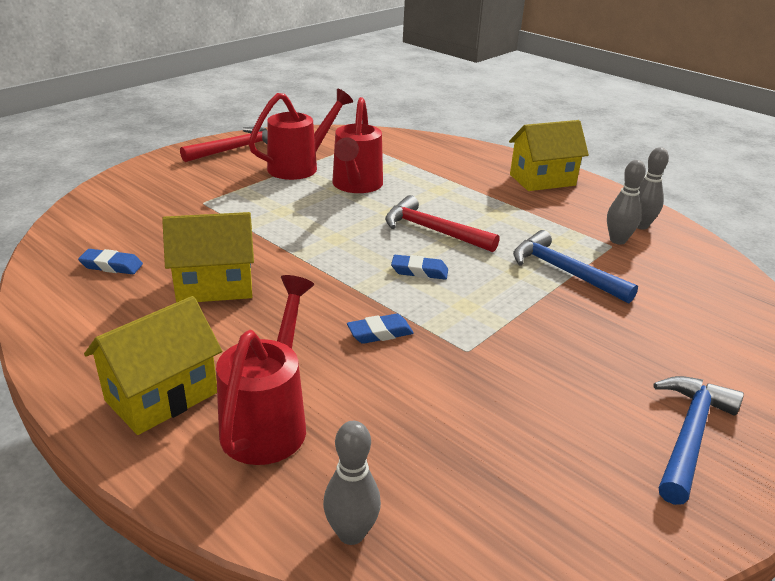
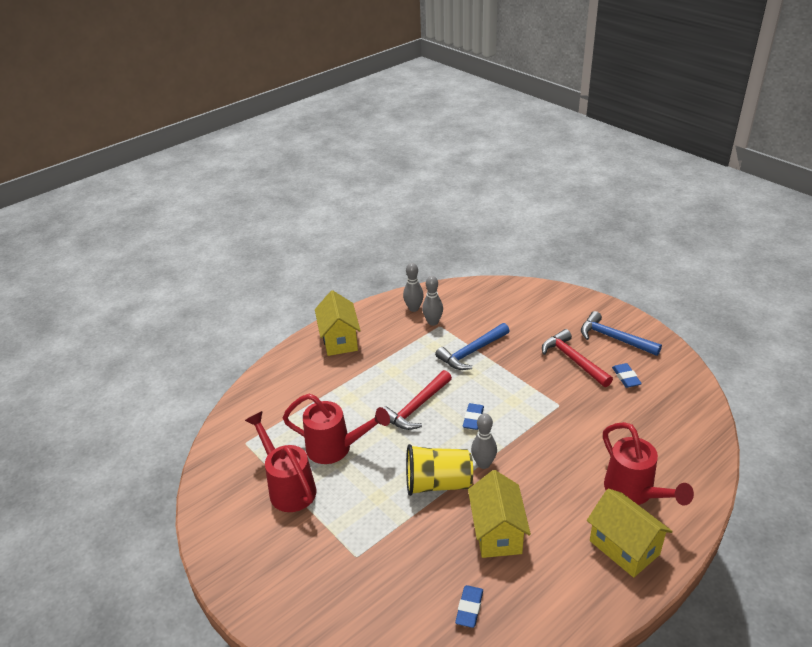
camera: 80 degrees left, 5 degrees up
(235, 149) = (234, 541): red hammer -> red hammer (573, 360)
(269, 420) = (634, 493): red watering can -> red watering can turned 135 degrees counterclockwise
(300, 246) = (438, 483): none -> yellow cup
(351, 533) = (703, 459): grey bowling pin -> grey bowling pin (483, 464)
(380, 333) = (546, 442): blue eraser -> blue eraser (626, 377)

